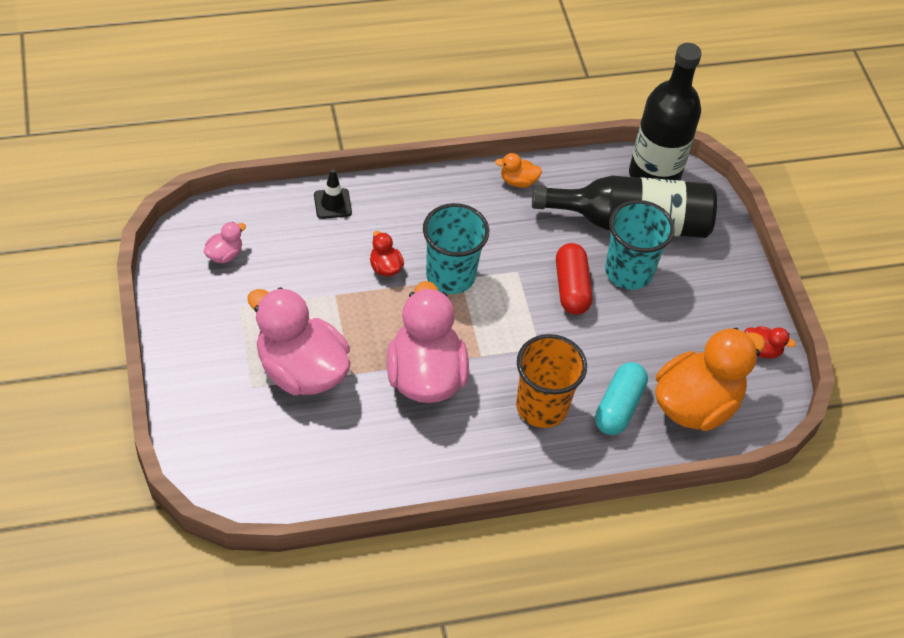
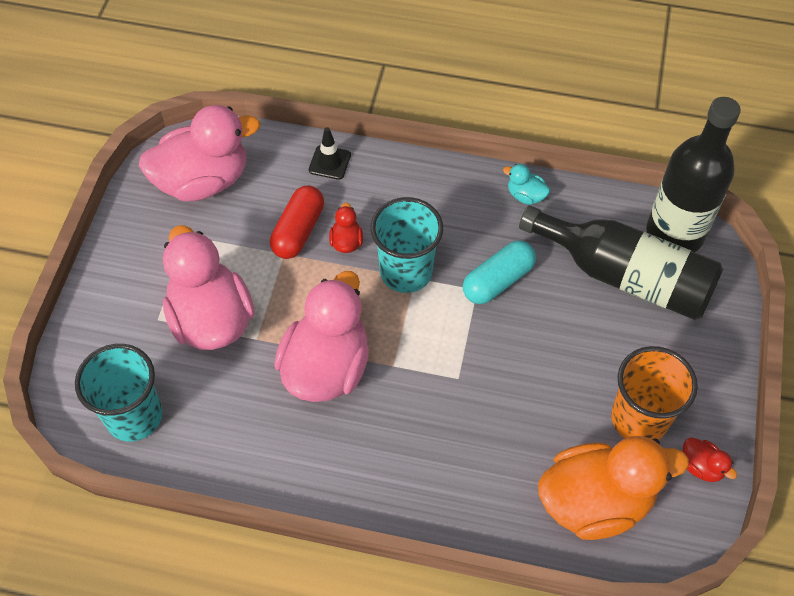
camera: 30 degrees right, 5 degrees up
(224, 254) = (203, 181): pink duck -> pink duck, size x2.40
(518, 181) = (525, 196): orange duck -> turquoise duck
(541, 407) = (427, 443): orange cup -> orange cup (639, 419)
(571, 288) = (524, 325): red capsule -> red capsule (298, 231)
(619, 407) = (509, 473): turquoise capsule -> turquoise capsule (498, 281)
(628, 272) = (594, 328): turquoise cup -> turquoise cup (134, 416)

